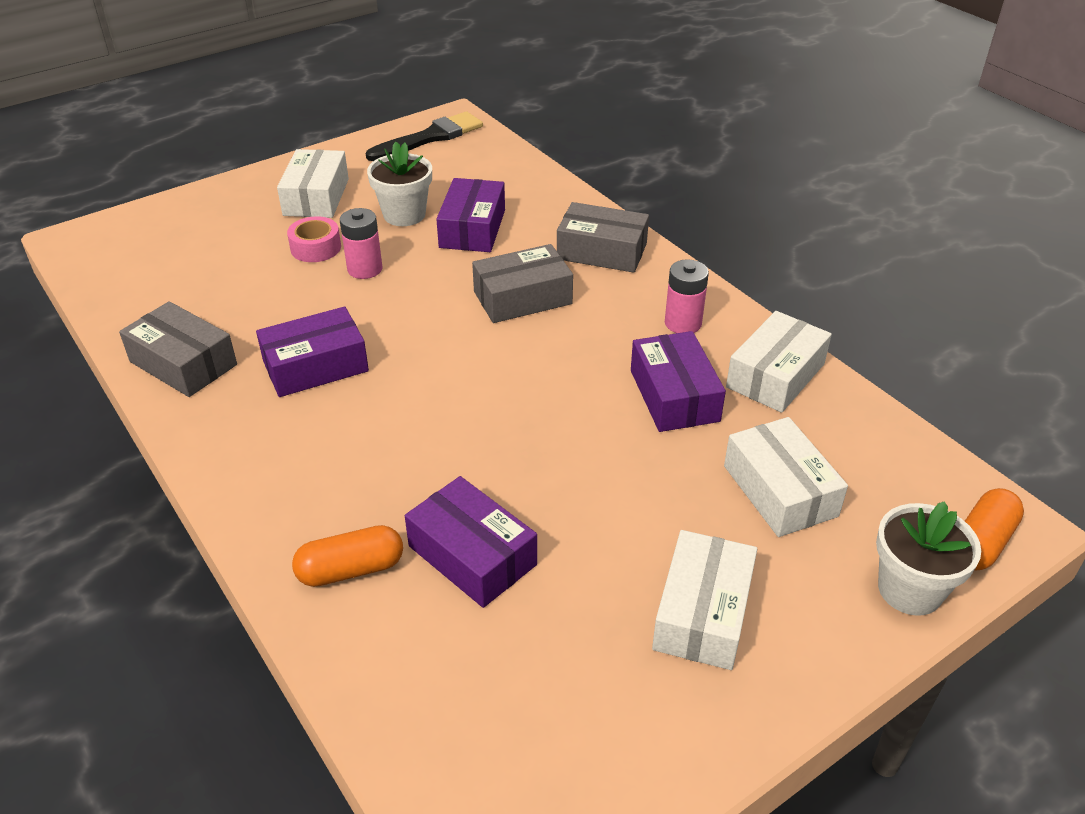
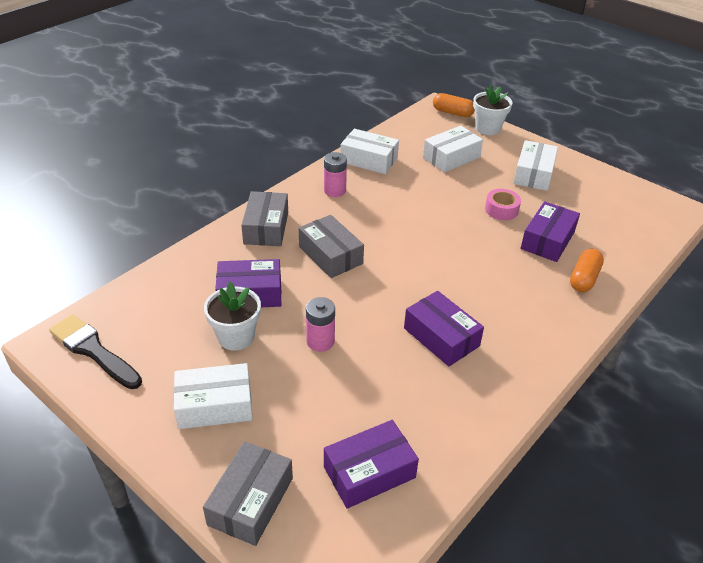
camera: 105 degrees left, 0 degrees up
(183, 363) = (472, 413): grey box -> grey box (251, 501)
(316, 248) = (298, 380): pink tape -> pink tape (501, 210)
(351, 569) = (584, 278): orange capsule -> orange capsule turned 60 degrees clockwise
(674, 395) = (400, 190): purple box -> purple box (369, 472)
(703, 613) = (533, 174): white box -> white box turned 75 degrees counterclockwise

